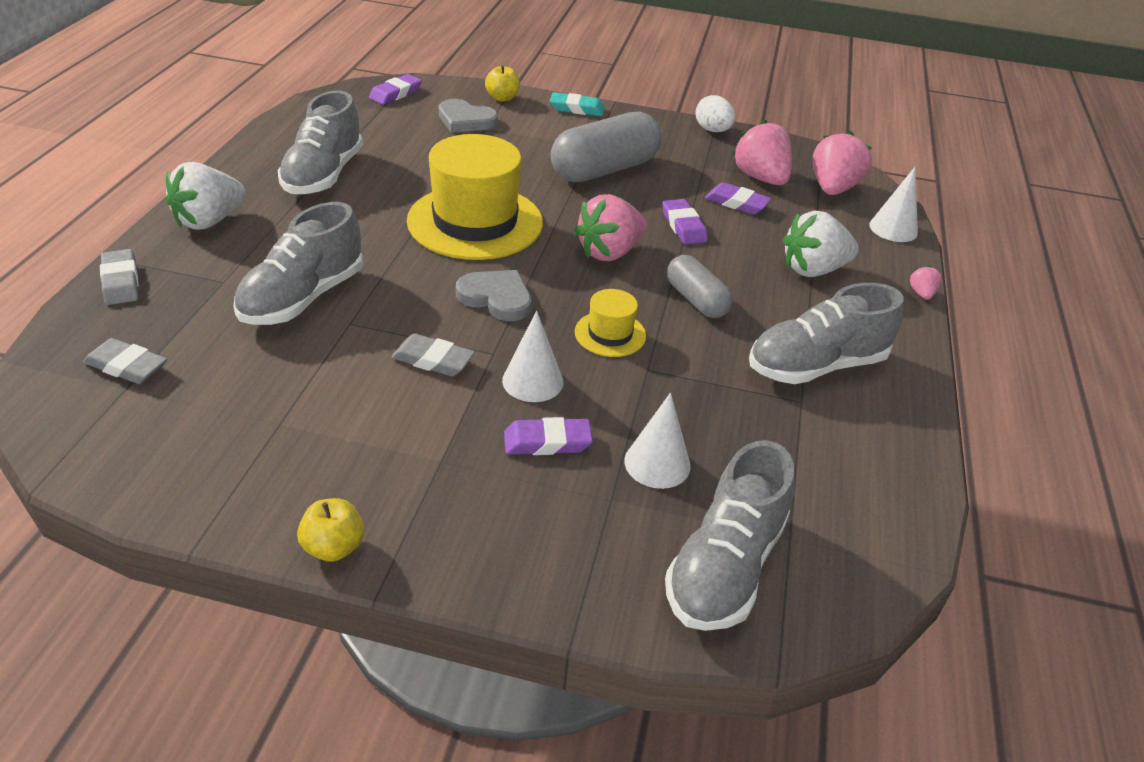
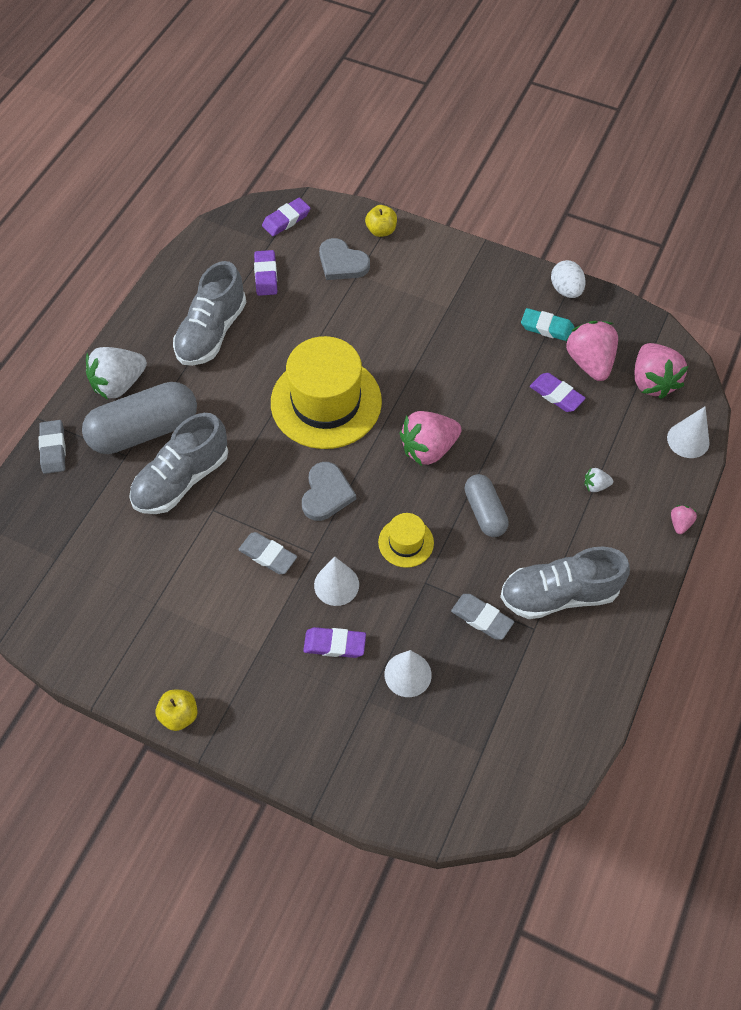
camera: 15 degrees right, 20 degrees up
(126, 366) = (56, 537): grey eraser -> grey eraser (481, 618)
(496, 298) = (326, 494): grey heart -> grey heart turned 60 degrees clockwise
(577, 109) = (446, 250): turquoise eraser -> turquoise eraser (547, 327)
(604, 169) = (450, 341): grey capsule -> grey capsule (144, 430)
(683, 226) = (500, 421): purple eraser -> purple eraser (266, 275)
(724, 567) = (429, 768): grey shoe -> none
(813, 270) = (595, 485): white strawberry -> white strawberry, size x0.45
(833, 188) = (652, 382): pink strawberry -> pink strawberry turned 135 degrees clockwise

